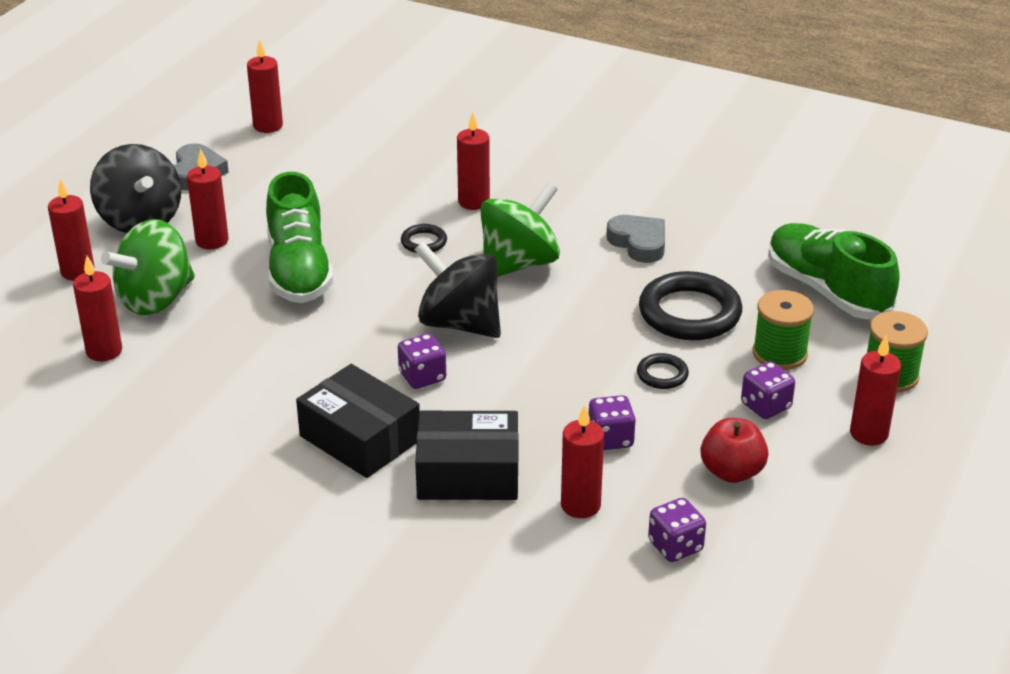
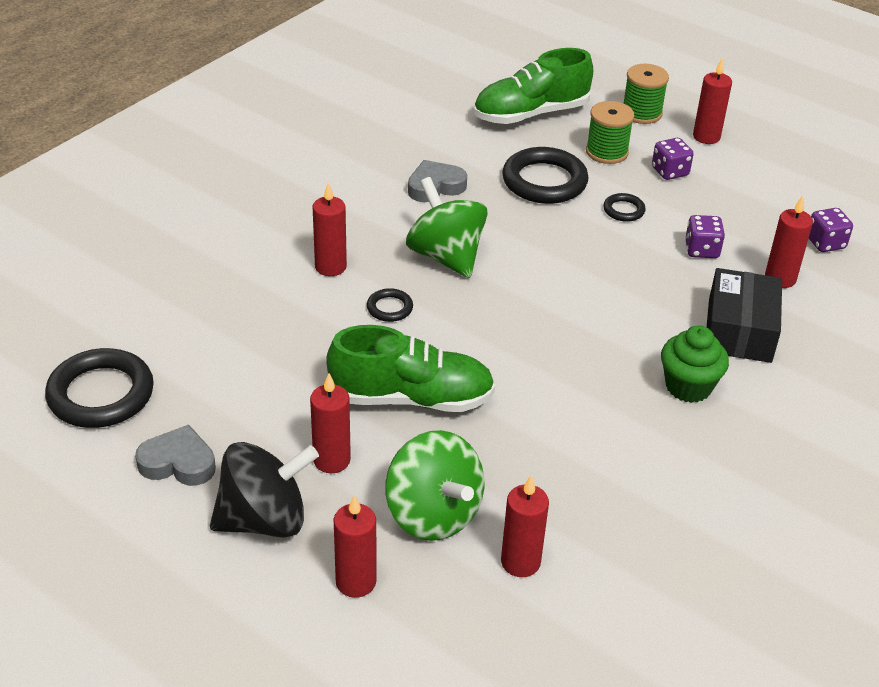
camera: 80 degrees left, 5 degrees up
(268, 126) = (101, 394): red candle -> black ring
(360, 438) = (688, 386): black box -> green cupcake
(422, 377) = (605, 338): purple dice -> none
(459, 323) = (529, 305): black spinning top -> none
(732, 472) = (744, 202): red apple -> none

